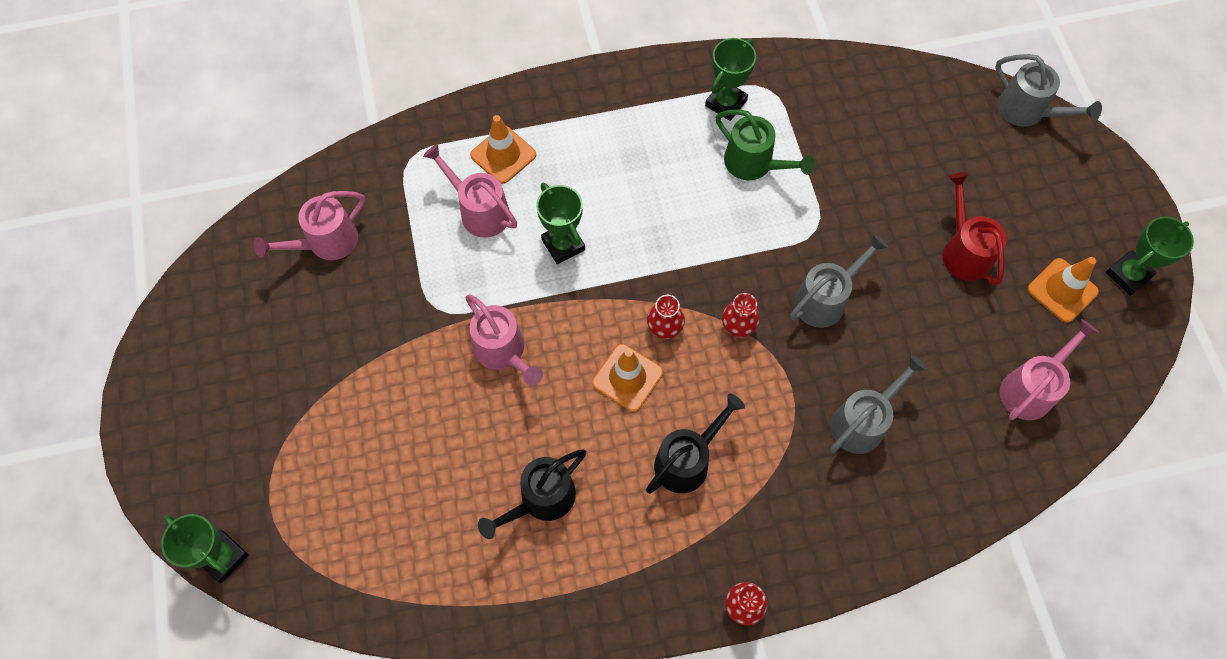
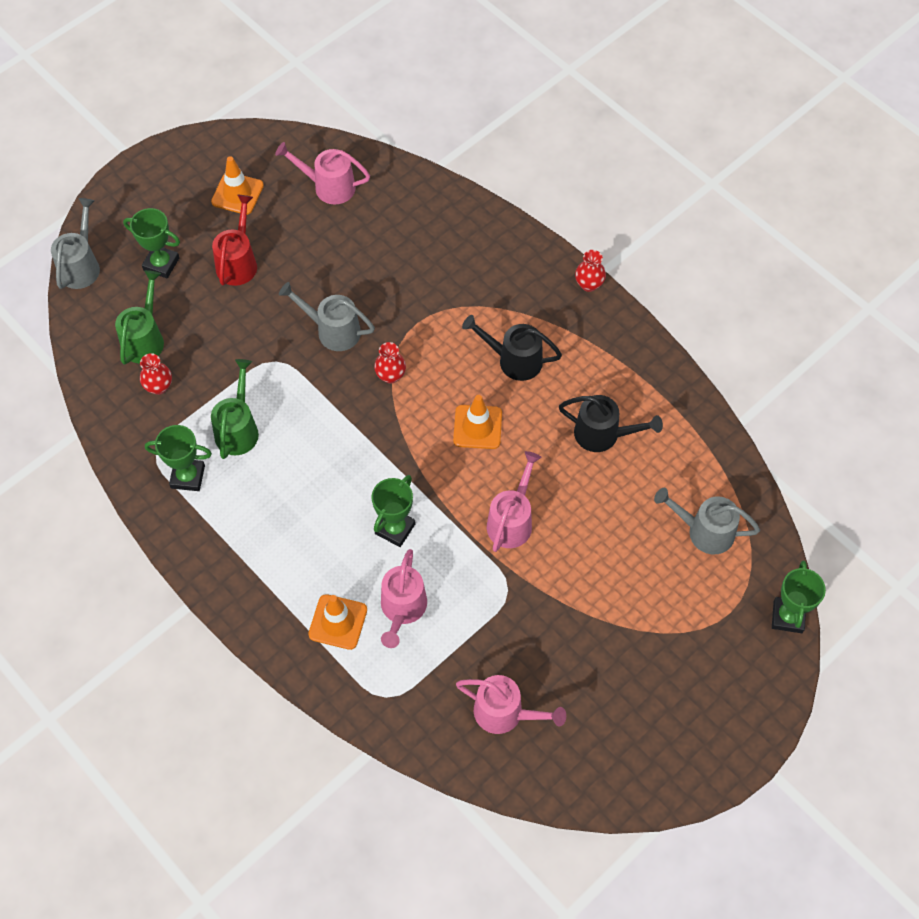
camera: 120 degrees left, 5 degrees down
(664, 328) = (422, 422): red vase -> red vase (159, 387)
(863, 421) = (416, 270): grey watering can -> grey watering can (704, 531)
(906, 130) = (145, 338): none -> green watering can
(963, 250) = (238, 262): red watering can -> red watering can turned 150 degrees clockwise
(1128, 275) = (201, 161): green trophy -> green trophy (161, 264)

